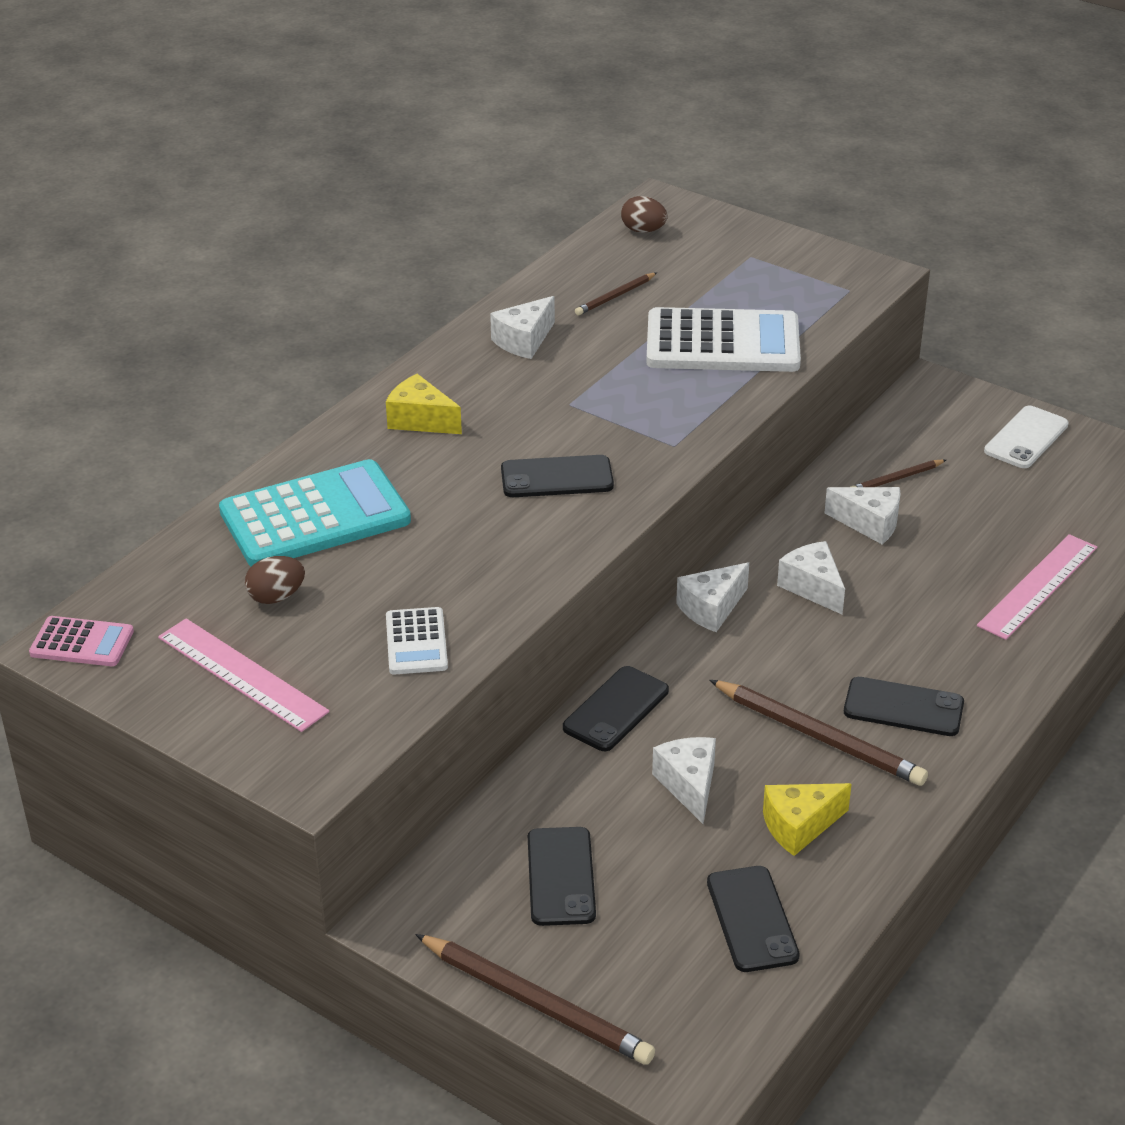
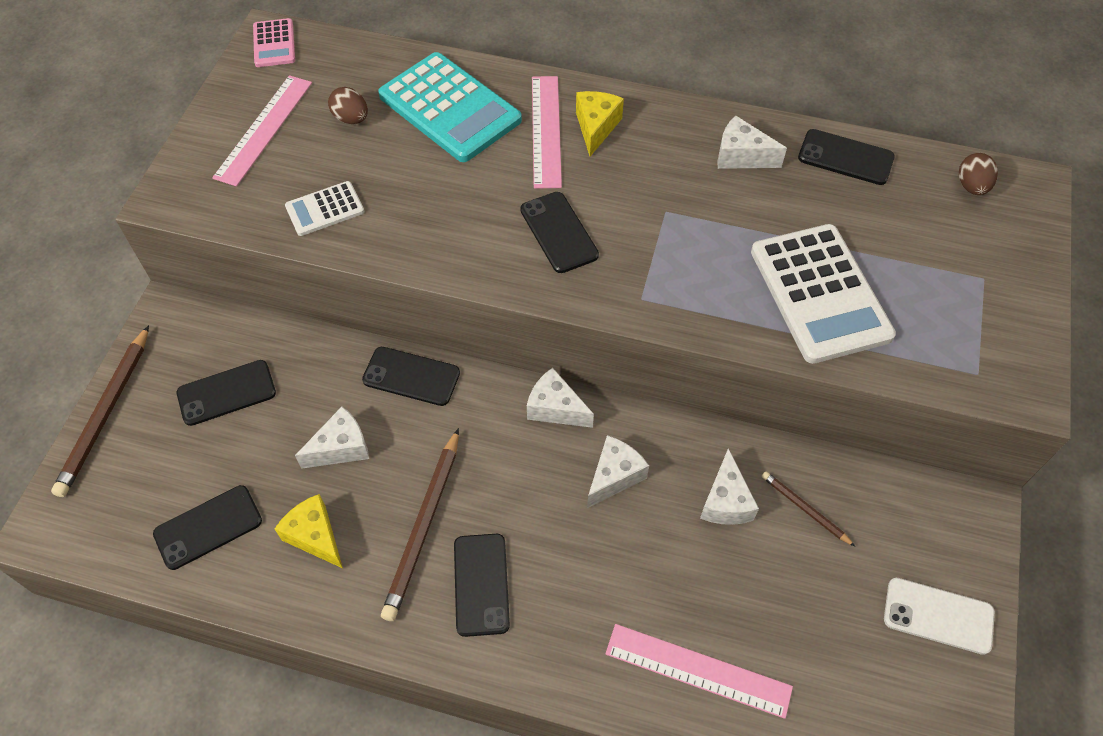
camera: 70 degrees right, 20 degrees up
(401, 454) = (546, 130): none -> pink ruler
(565, 284) = (845, 158): none -> black phone
(615, 296) = (847, 196): brown pencil -> none

